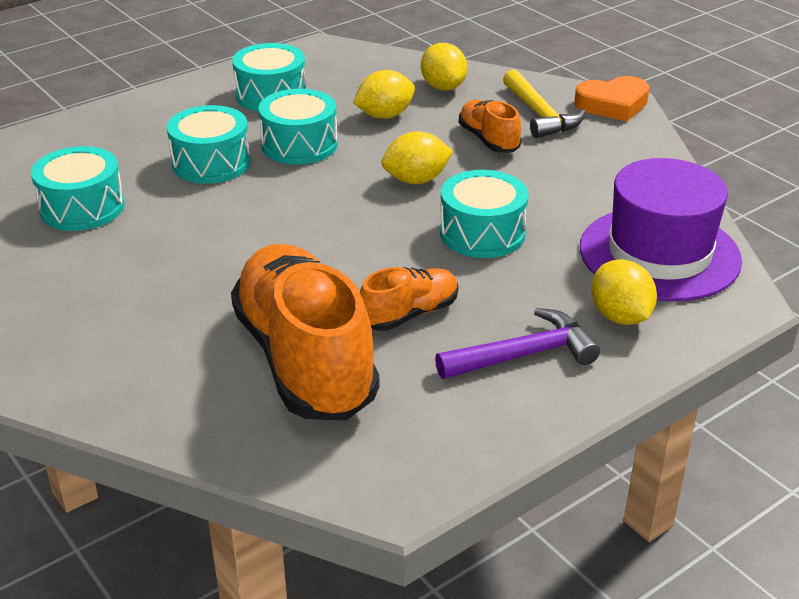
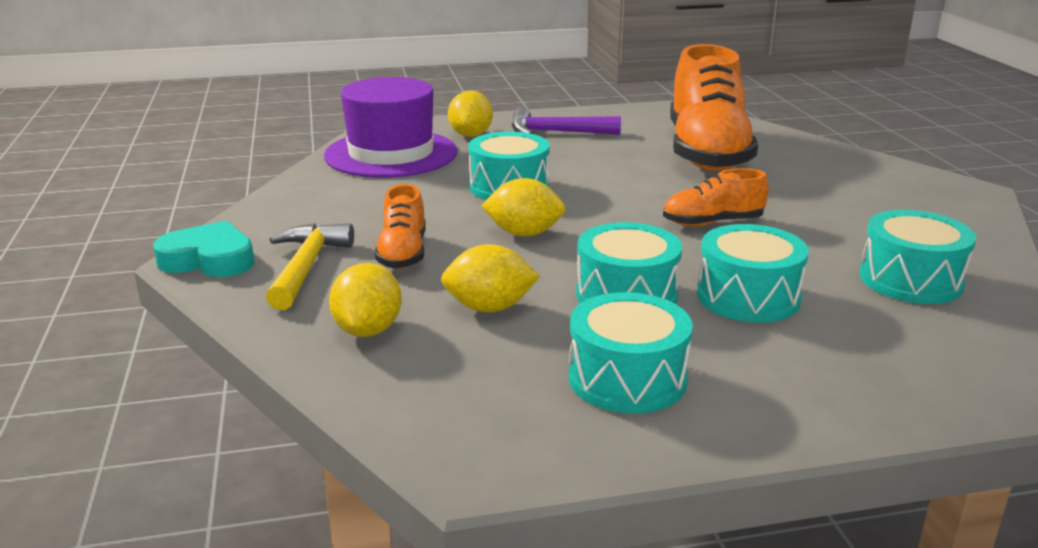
camera: 155 degrees left, 10 degrees down
(409, 314) = (615, 158): orange shoe -> orange shoe (712, 223)
(613, 104) = (209, 259): orange heart -> turquoise heart

